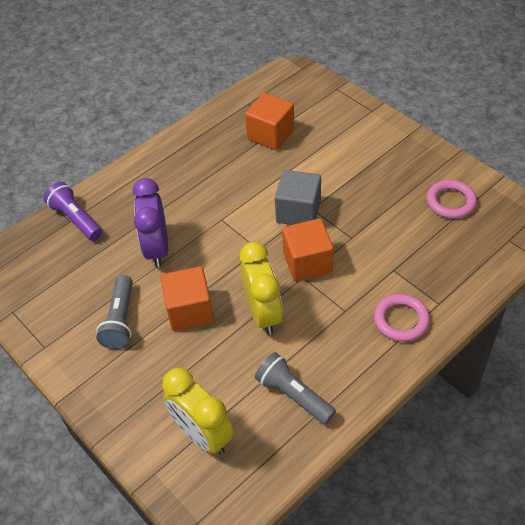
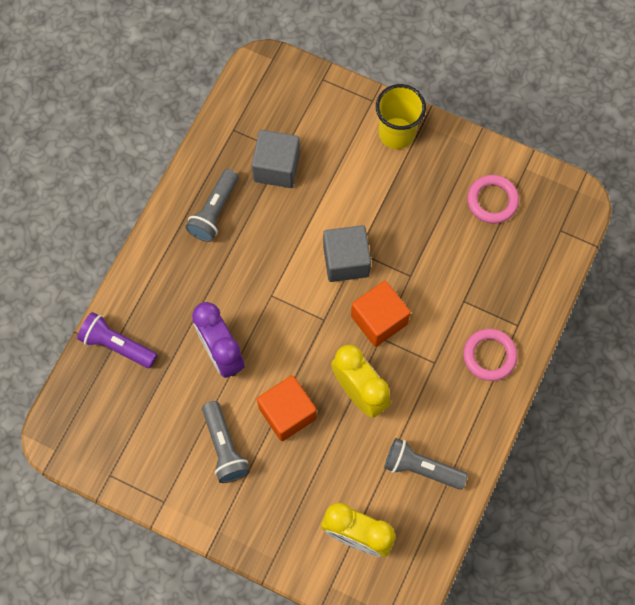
camera: 25 degrees left, 20 degrees up
(205, 151) = (214, 212): none -> grey flashlight
(270, 135) = (276, 167): orange cube -> grey cube
(383, 136) = (396, 133): none -> yellow cup

